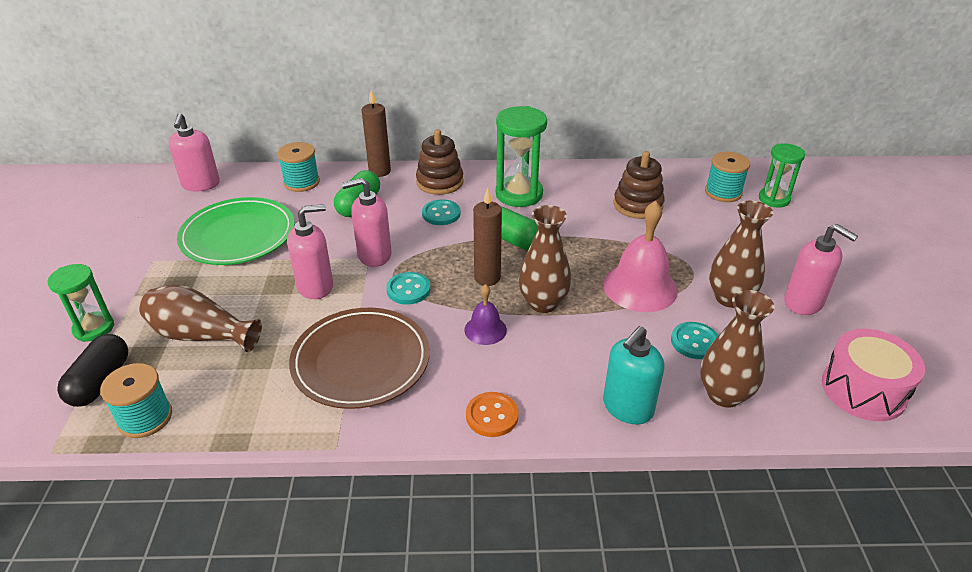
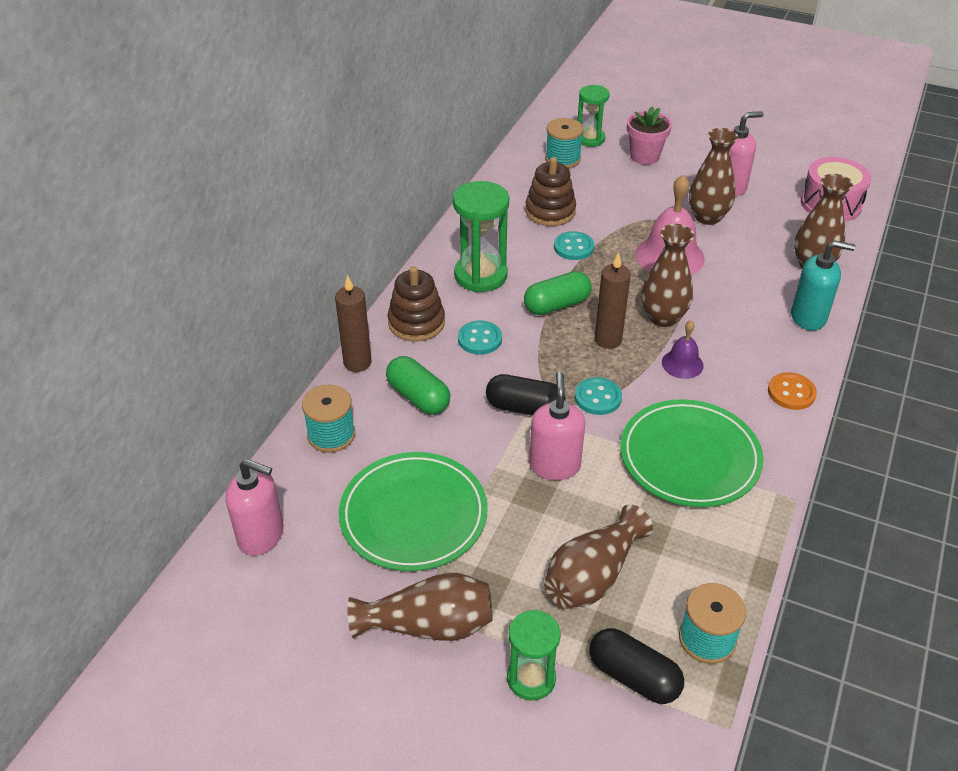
camera: 65 degrees left, 5 degrees up
(137, 269) = (428, 625): none -> brown vase
(361, 361) = (689, 457): brown plate -> green plate
(374, 255) = (524, 408): pink soap dispenser -> black capsule
(627, 408) = (808, 317): turquoise soap dispenser -> turquoise soap dispenser turned 60 degrees counterclockwise
(694, 342) = (750, 255): turquoise button -> turquoise button (573, 247)
(786, 236) = (644, 156): none -> pink flower pot

